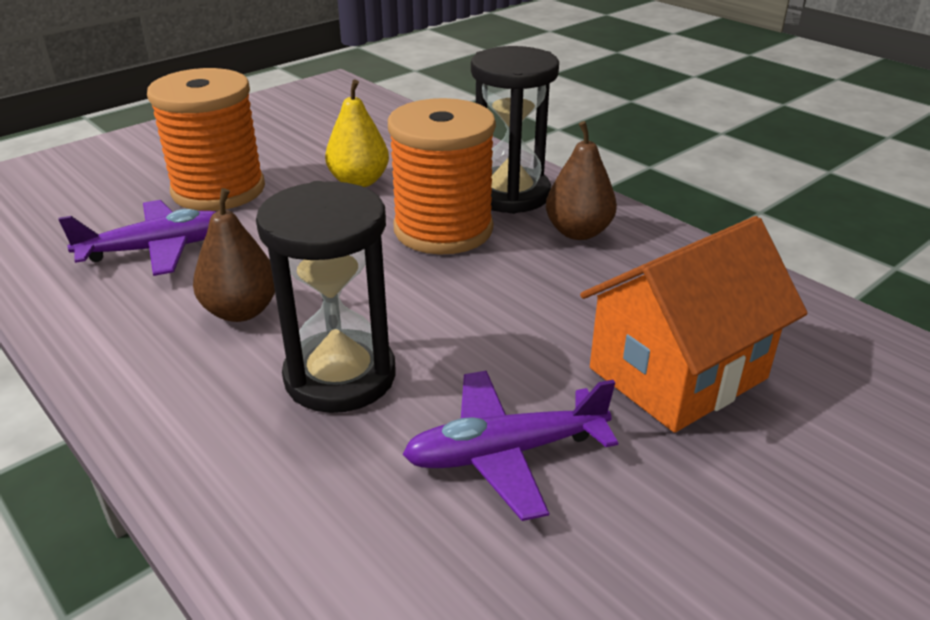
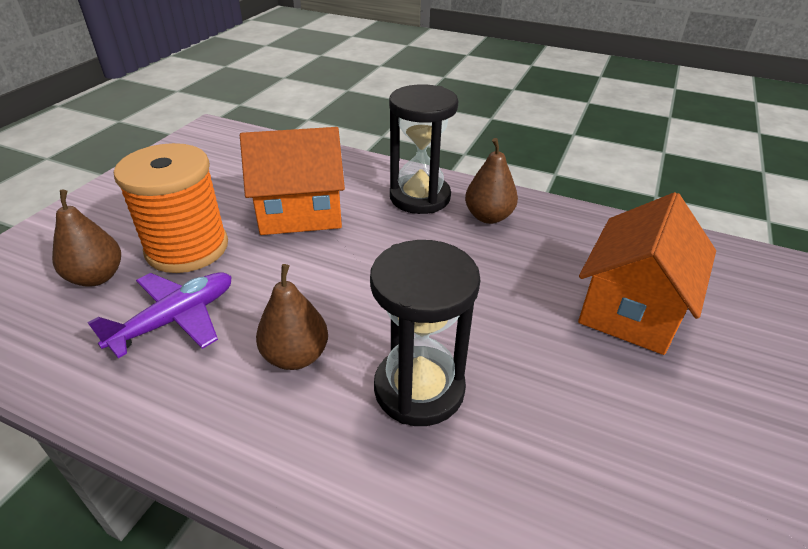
camera: 25 degrees left, 5 degrees up
(118, 196) = (97, 277): none -> brown pear
(359, 182) = (300, 212): yellow pear -> orange house
(443, 229) = (396, 238): orange spool -> none
(504, 453) = (579, 411): purple plane -> none

